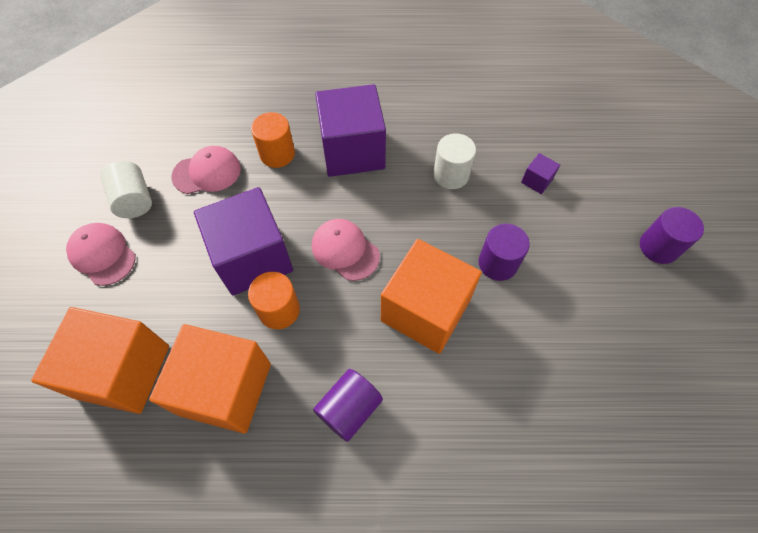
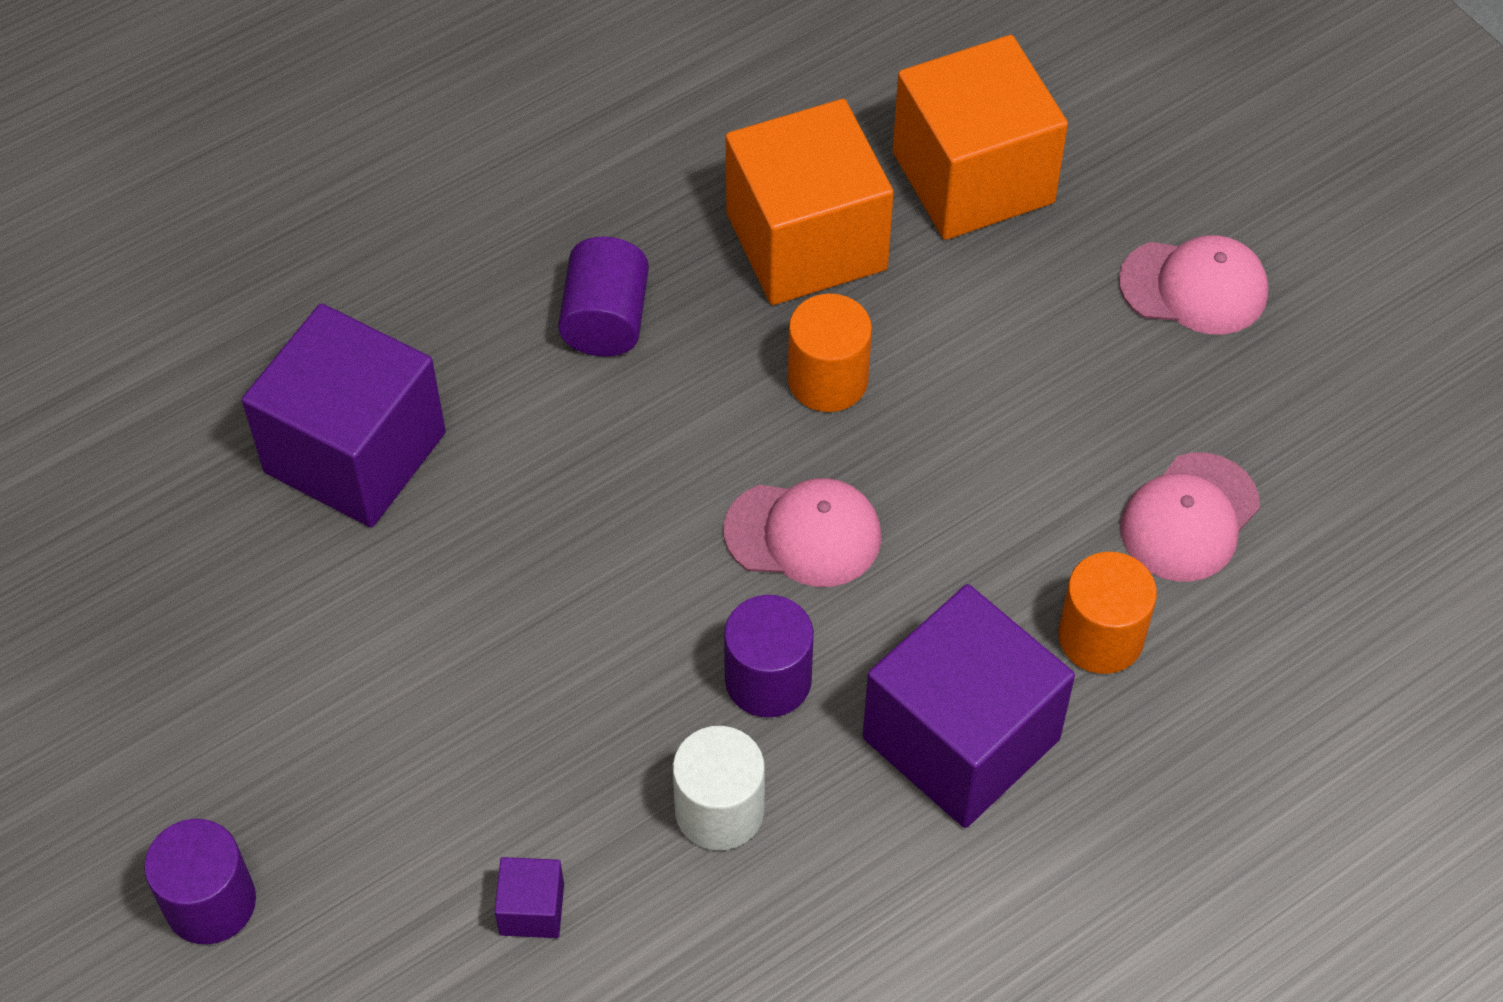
camera: 145 degrees right, 5 degrees down
(134, 200) = (1254, 393): white cylinder -> none
(253, 258) = (949, 428): purple cube -> purple cube (355, 452)
(425, 310) = (588, 519): orange cube -> none
(498, 263) = (512, 677): purple cylinder -> purple cylinder (768, 680)

